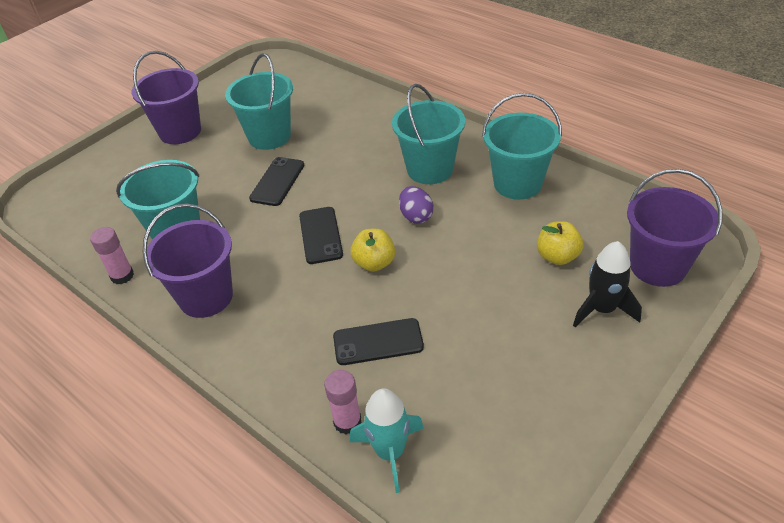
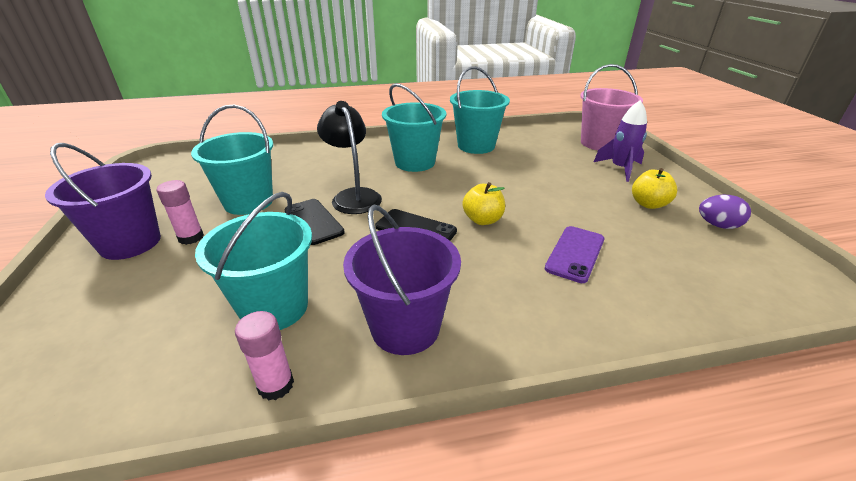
camera: 55 degrees left, 10 degrees down
(332, 175) = (353, 196): none -> black lamp
(347, 422) = (659, 306): pink glue stick -> pink glue stick (191, 237)
(378, 342) = (575, 254): black phone -> purple phone
(390, 452) = (708, 298): turquoise rocket -> none
(416, 216) = (455, 185): purple egg -> purple egg (717, 225)
(557, 256) = (559, 161): yellow apple -> yellow apple (648, 204)
(602, 309) = (620, 169): black rocket -> purple rocket
(658, 266) = (599, 143): purple bucket -> pink bucket

